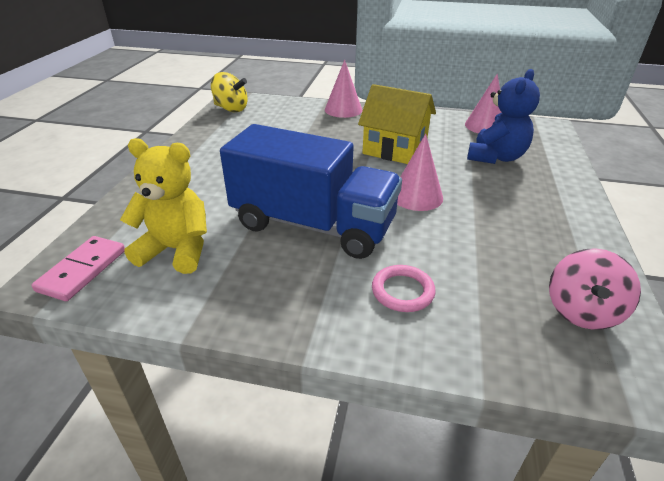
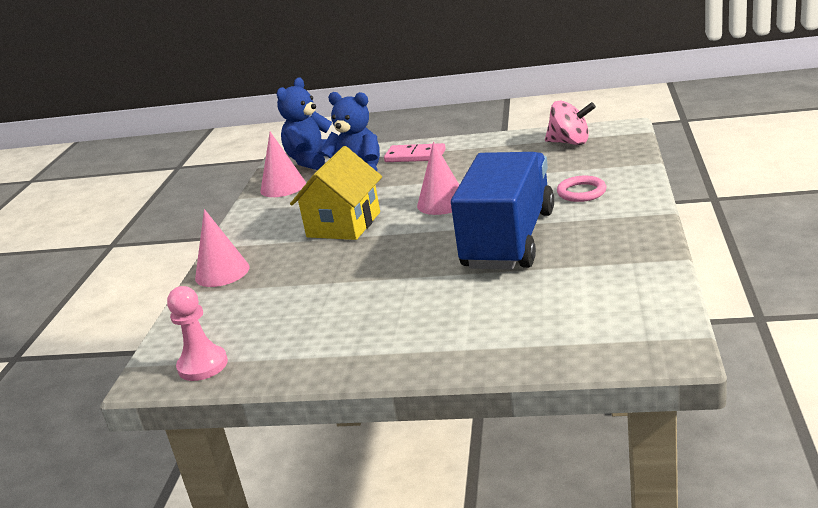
camera: 90 degrees left, 10 degrees down
(82, 270) = (638, 336): pink domino -> pink domino (415, 156)
(177, 250) = (580, 295): yellow teddy bear -> none
(231, 109) = (203, 365): yellow spinning top -> pink pawn
(544, 137) = (312, 160): none -> blue teddy bear

